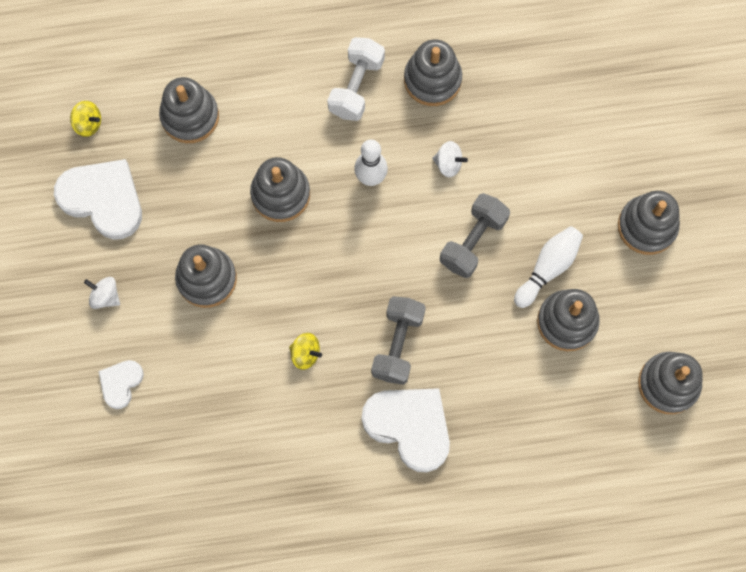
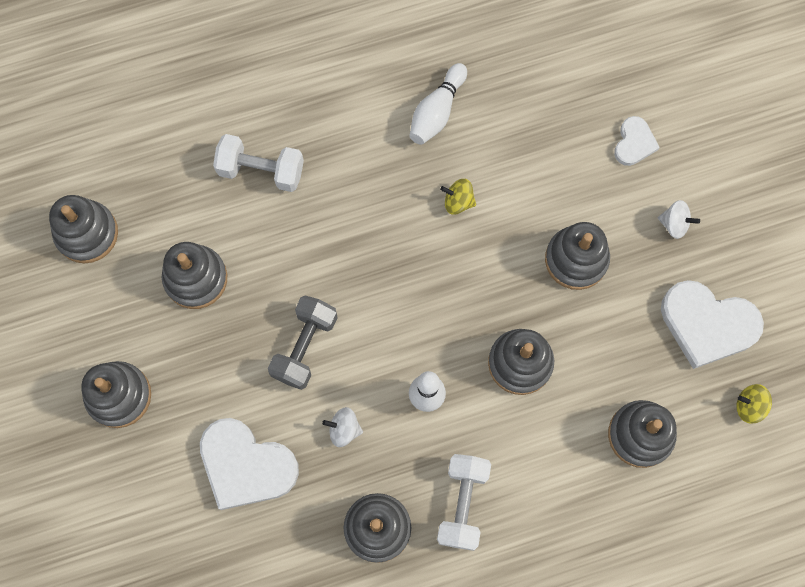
camera: 170 degrees right, 0 degrees up
(397, 344) = (366, 226): grey dumbbell -> none
(409, 426) = (341, 150): white heart -> white heart (246, 465)
(492, 419) = (261, 170): none -> white dumbbell
(548, 268) = (221, 331): white bowling pin -> white bowling pin (437, 111)

